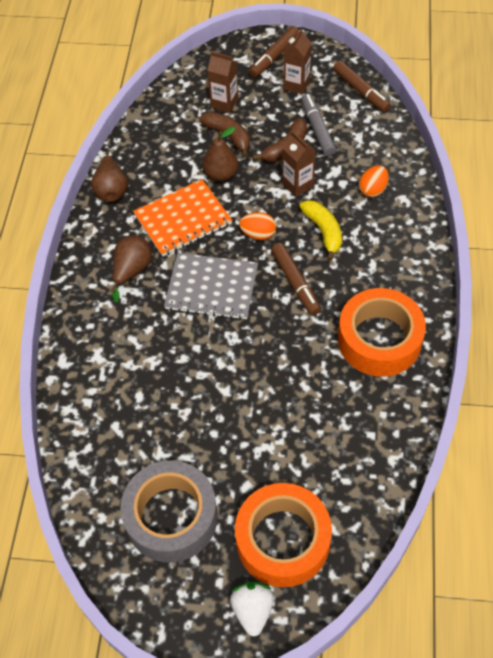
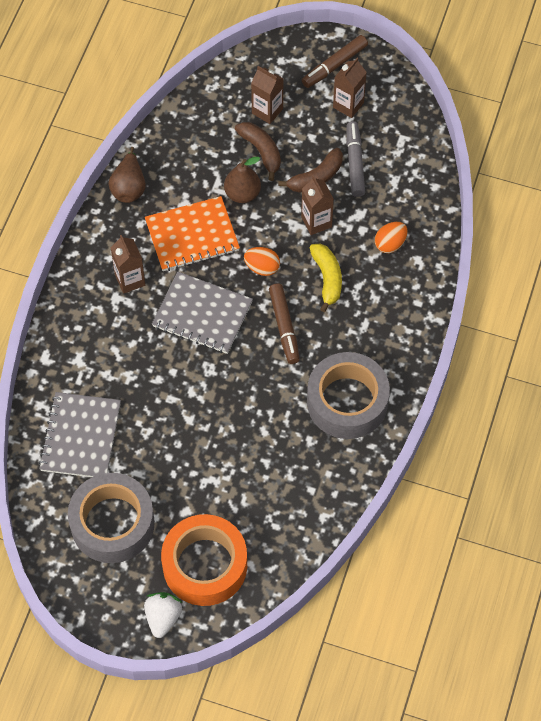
camera: 10 degrees right, 5 degrees up
(116, 432) = (80, 437): none -> grey notebook
(132, 271) = (130, 280): brown pear -> brown carton
(361, 91) = (413, 127): brown marker -> none
(379, 339) = (347, 401): orange tape -> grey tape

